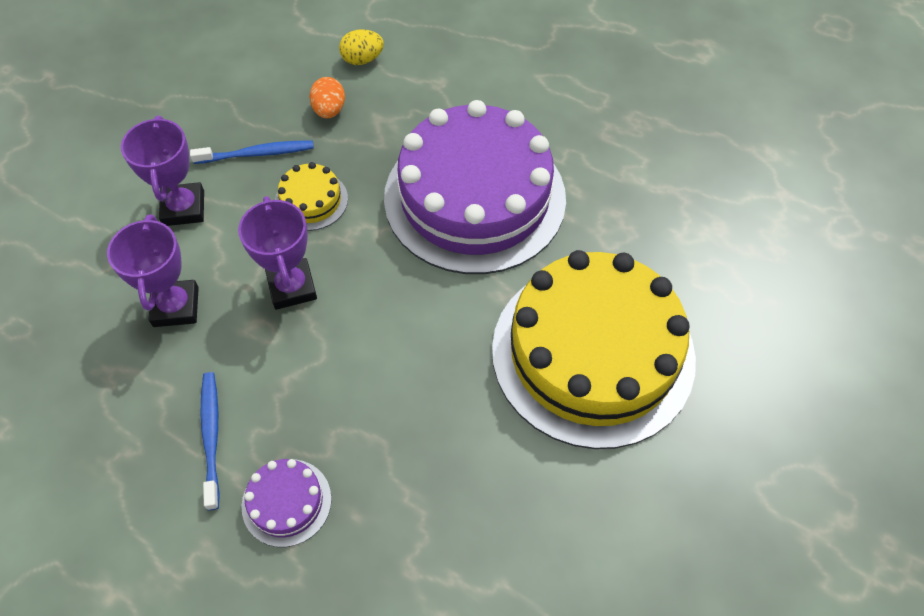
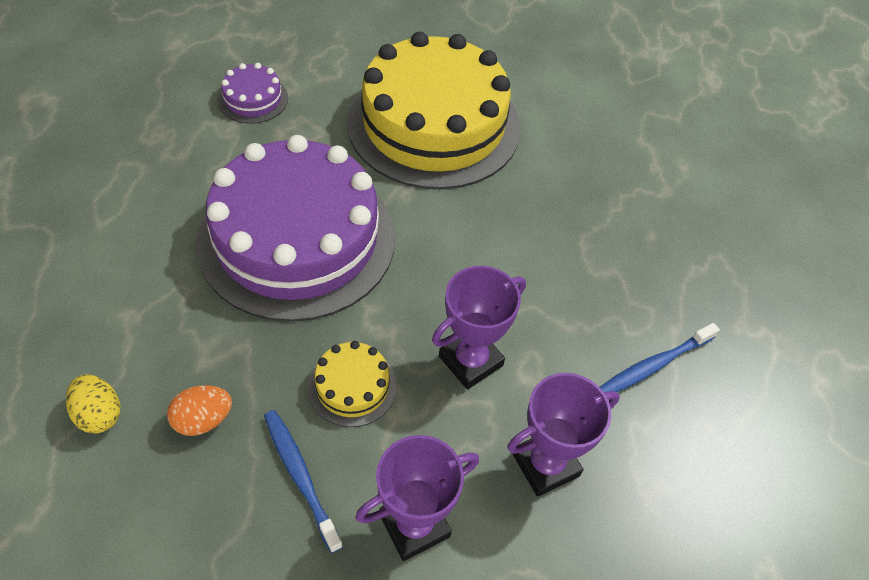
camera: 115 degrees left, 5 degrees down
(286, 502) = (671, 285): purple cake -> purple cake (253, 99)

